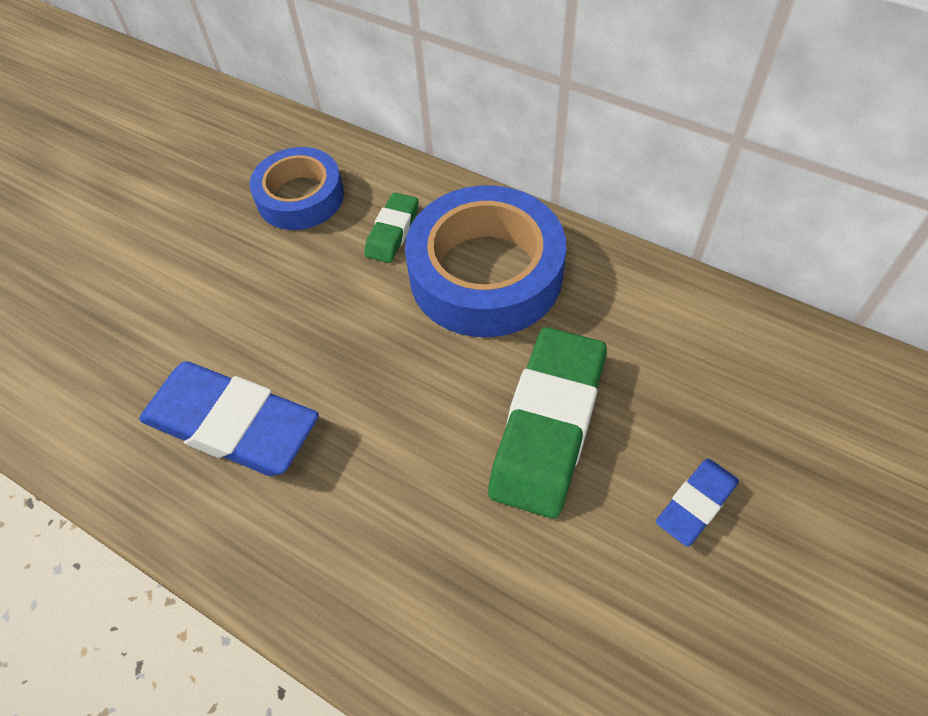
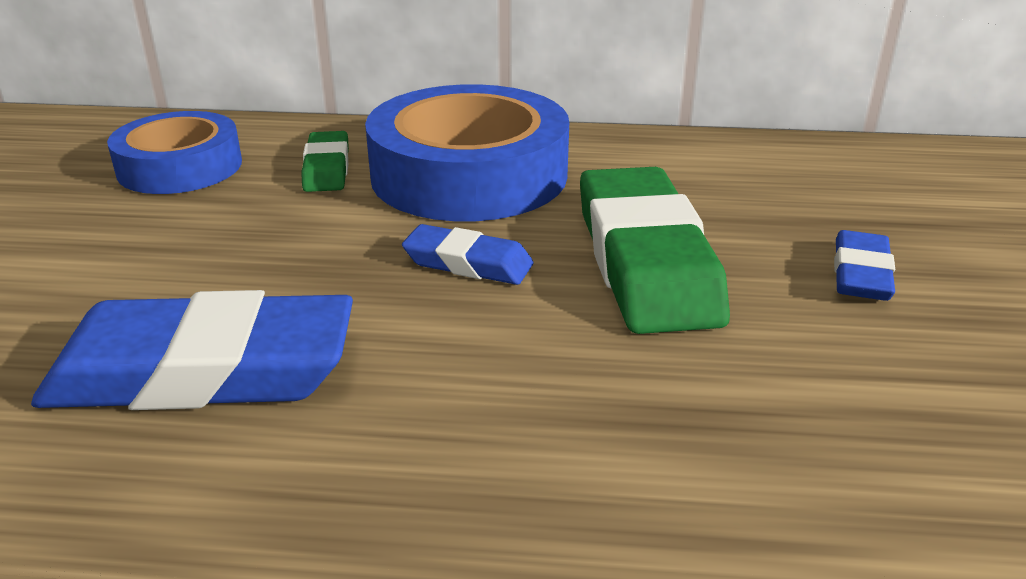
camera: 30 degrees left, 25 degrees down
(429, 380) = (468, 263): none -> blue eraser

